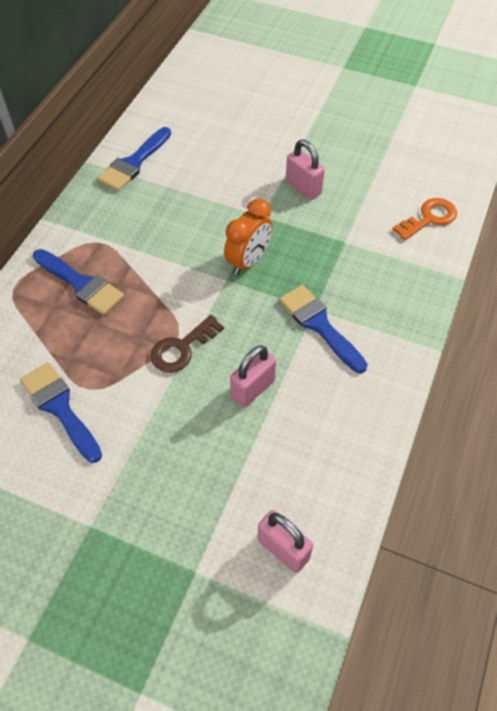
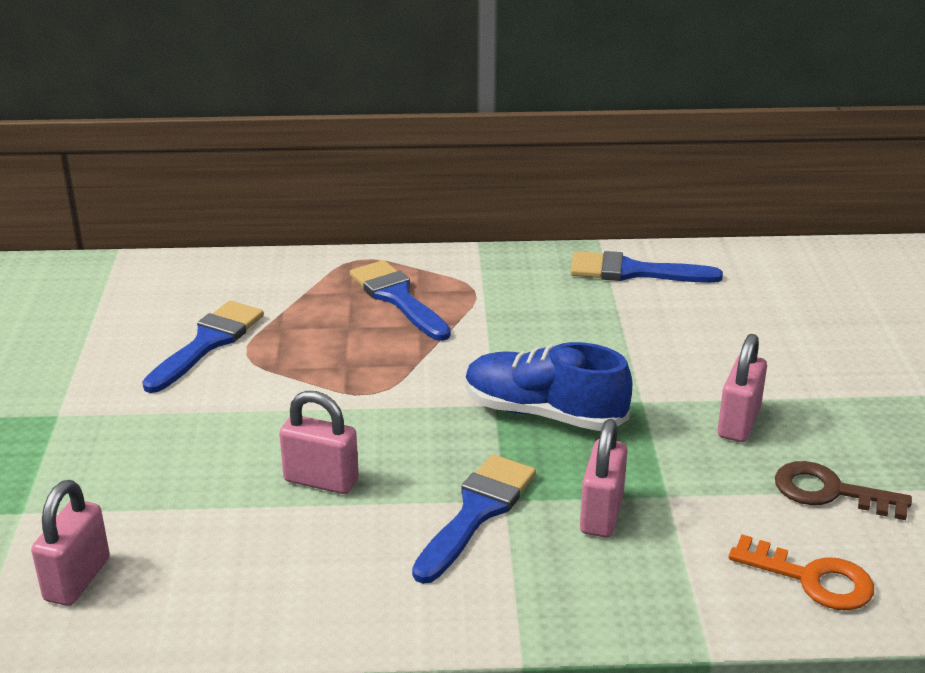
camera: 65 degrees right, 25 degrees down
(80, 284) = (398, 298): blue brush -> blue brush turned 135 degrees clockwise
(182, 348) = (350, 402): brown key -> brown key (829, 492)
(248, 261) = (544, 413): orange clock -> blue shoe
(347, 273) = (601, 514): none -> pink padlock

